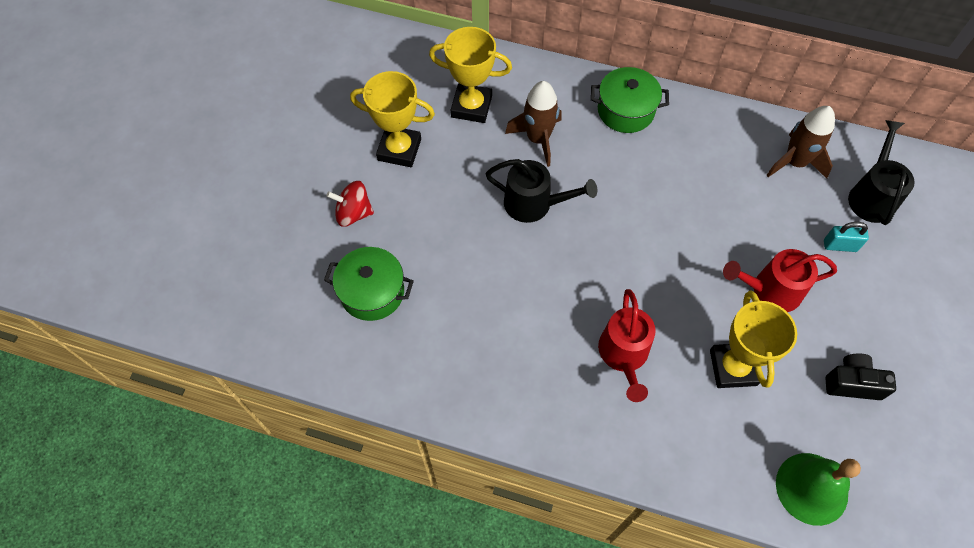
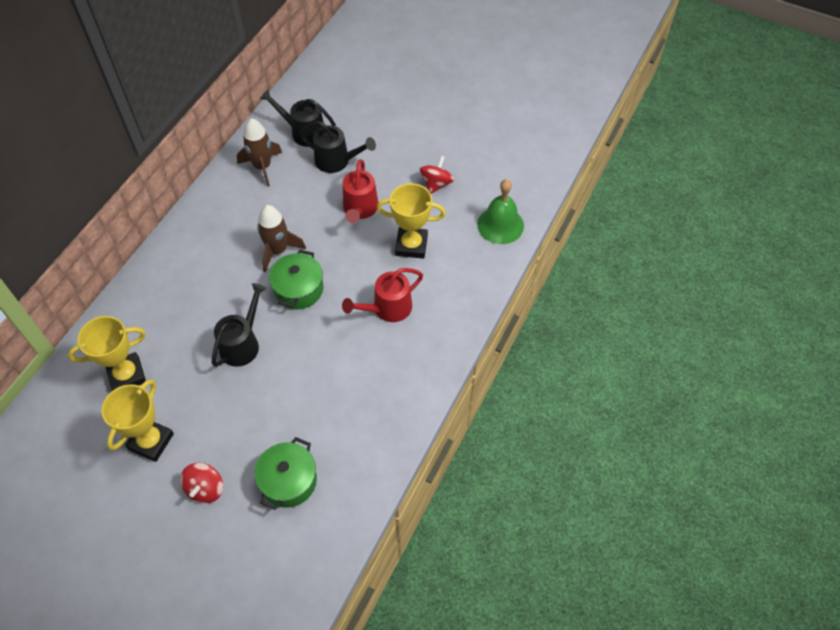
camera: 80 degrees left, 5 degrees down
(471, 106) = (127, 375): yellow trophy -> yellow trophy turned 45 degrees clockwise
(538, 139) = (180, 329): brown rocket -> brown rocket (278, 250)
(624, 355) = (387, 308): red watering can -> red watering can turned 135 degrees clockwise
(625, 111) = (176, 261): green pot -> green pot (299, 289)
(840, 245) = (337, 161): turquoise padlock -> black watering can
(852, 383) = (436, 184): black camera -> red spinning top

